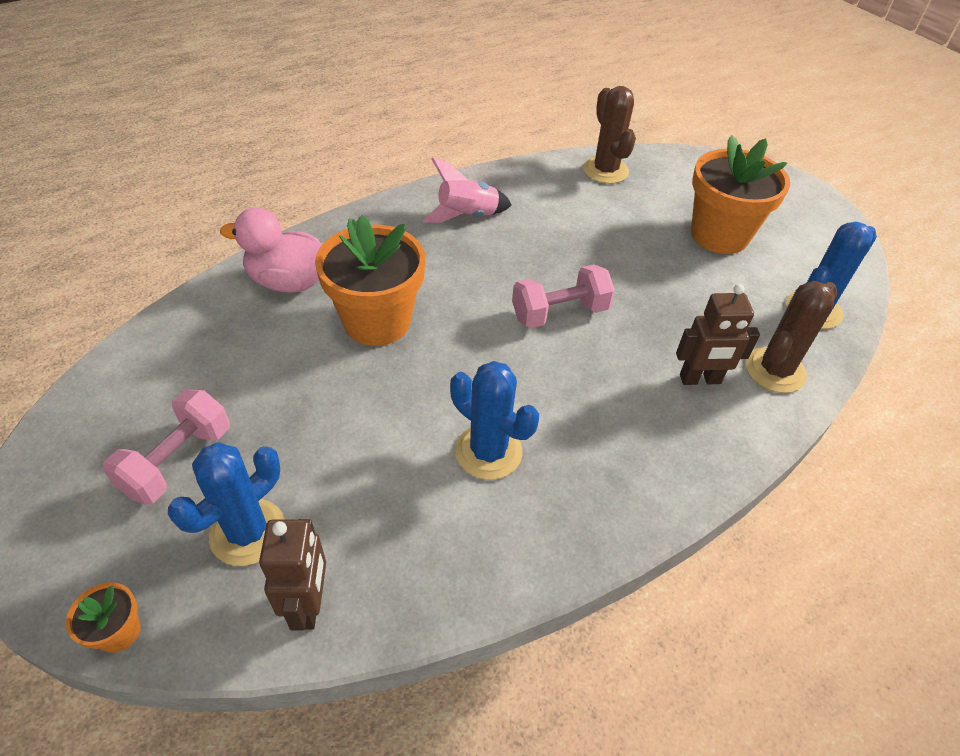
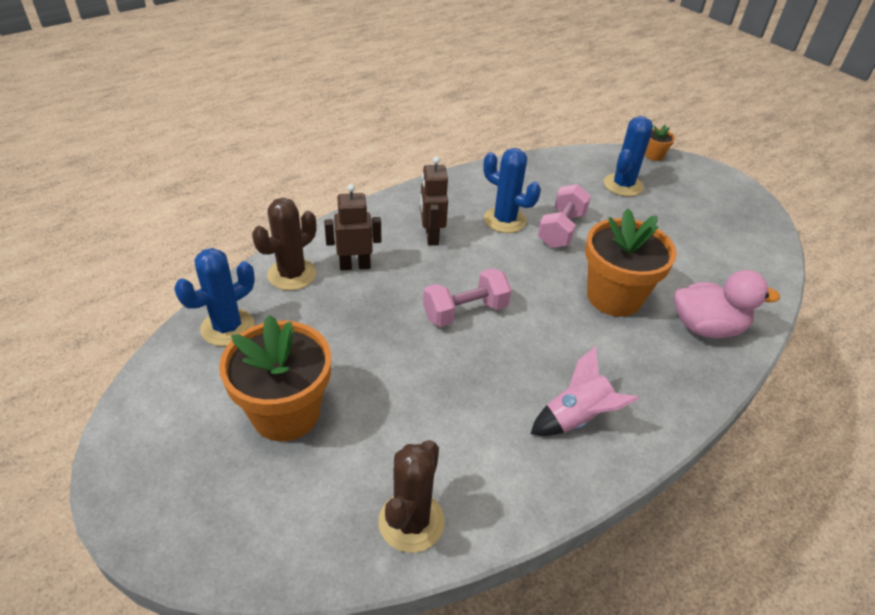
camera: 175 degrees right, 5 degrees down
(178, 461) = (685, 211): pink dumbbell -> pink dumbbell (561, 230)
(309, 604) = (576, 164): brown robot -> brown robot (431, 236)
(605, 171) = (411, 521): brown cactus -> brown cactus turned 45 degrees clockwise

